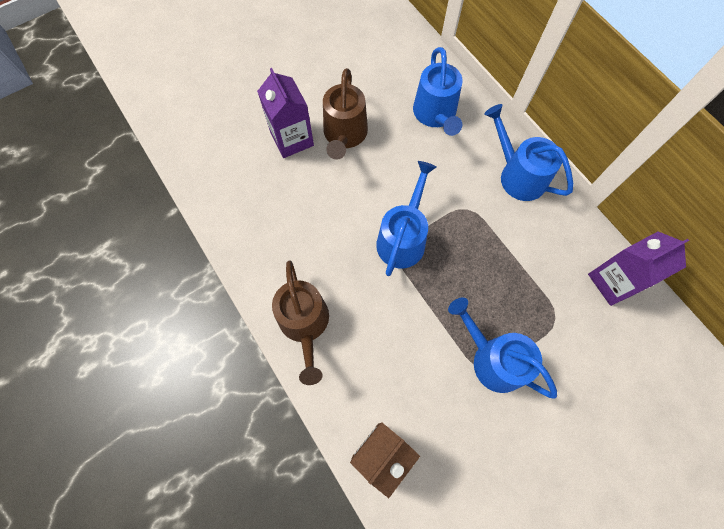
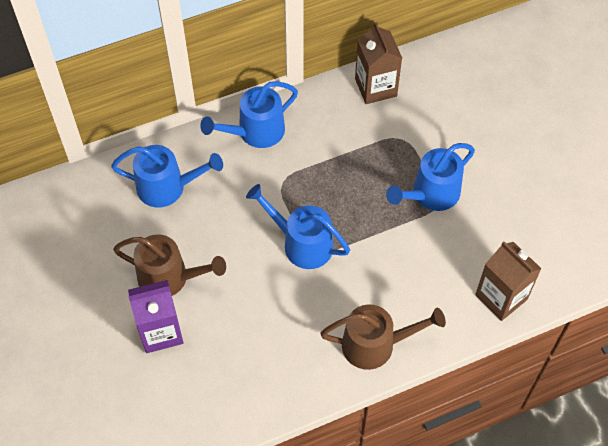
camera: 80 degrees left, 10 degrees down
(613, 281) = (375, 87): purple carton -> brown carton

